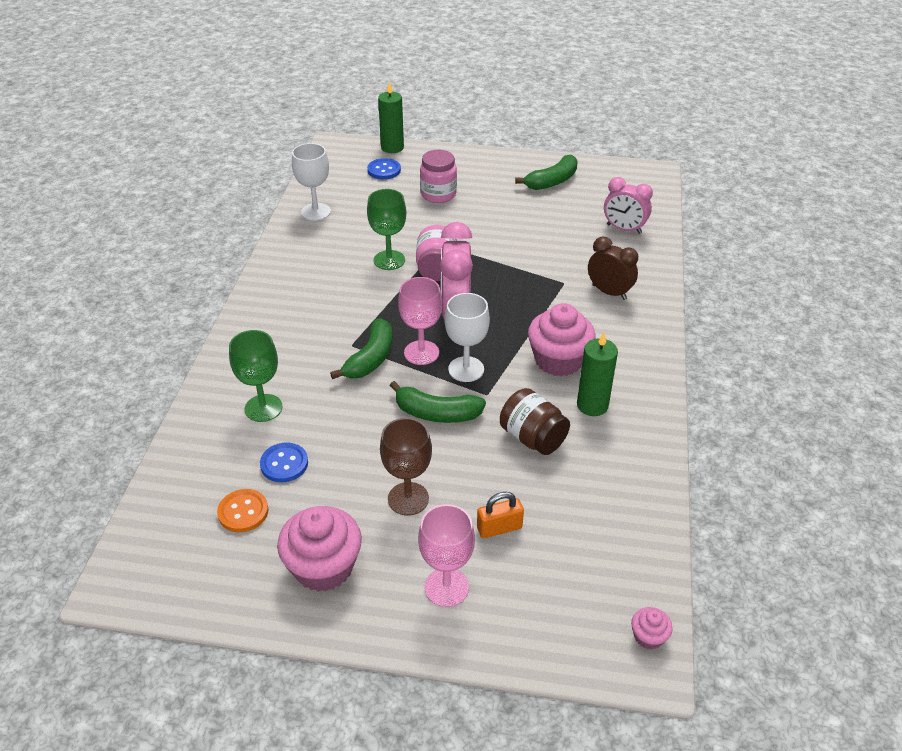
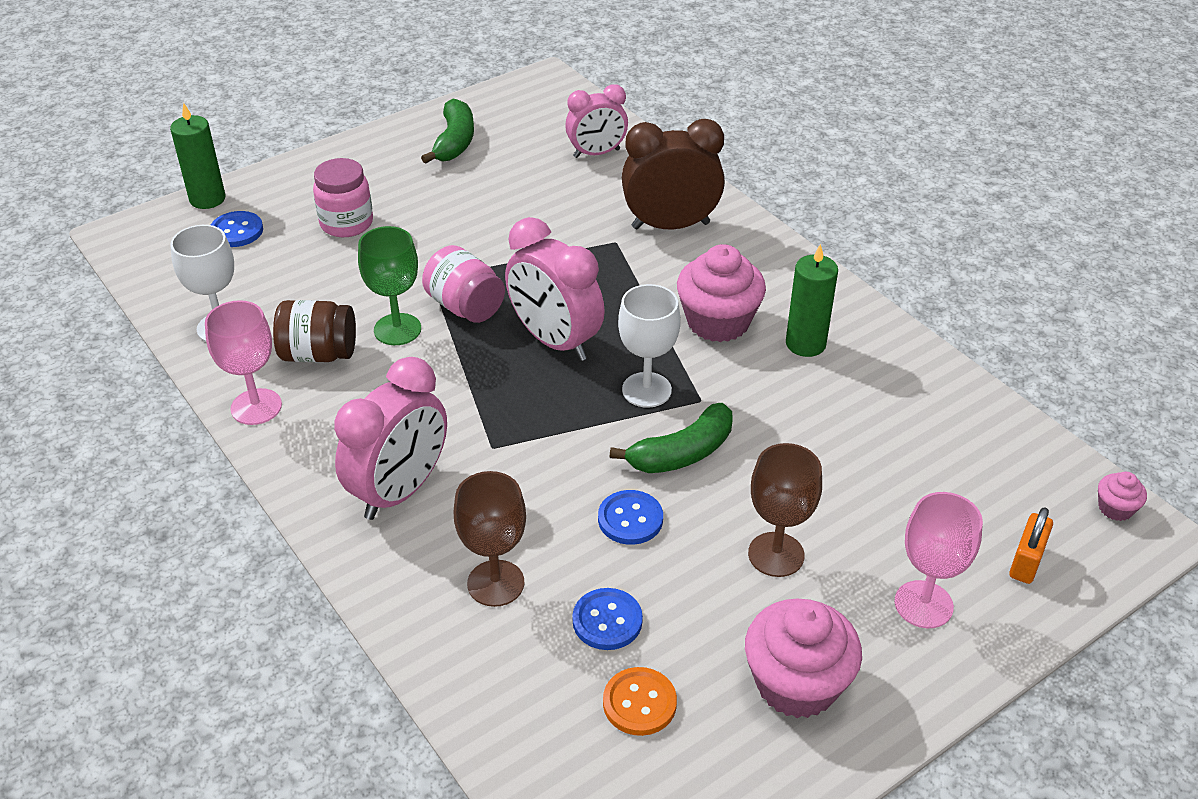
camera: 45 degrees left, 0 degrees up
(263, 408) = (495, 583): green goblet -> brown goblet
(284, 336) = (400, 491): none -> pink clock
(364, 426) = (630, 519): none -> blue button
(370, 358) = (534, 447): green banana -> none
(421, 353) = (578, 404): pink goblet -> pink goblet (256, 407)
(499, 528) = (888, 515): orange padlock -> orange padlock (1026, 562)
(532, 438) = (799, 411): brown jar -> brown jar (319, 354)
(609, 292) = (670, 225): brown clock -> brown clock, size x1.51

